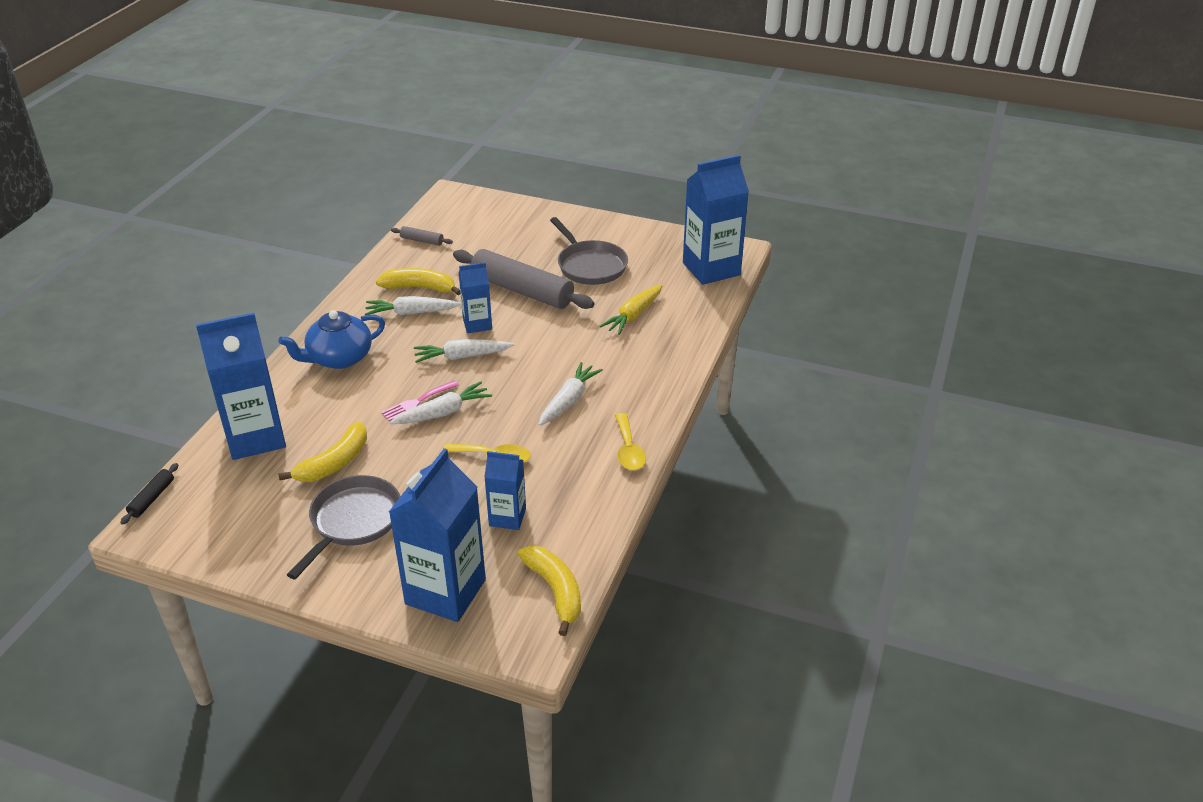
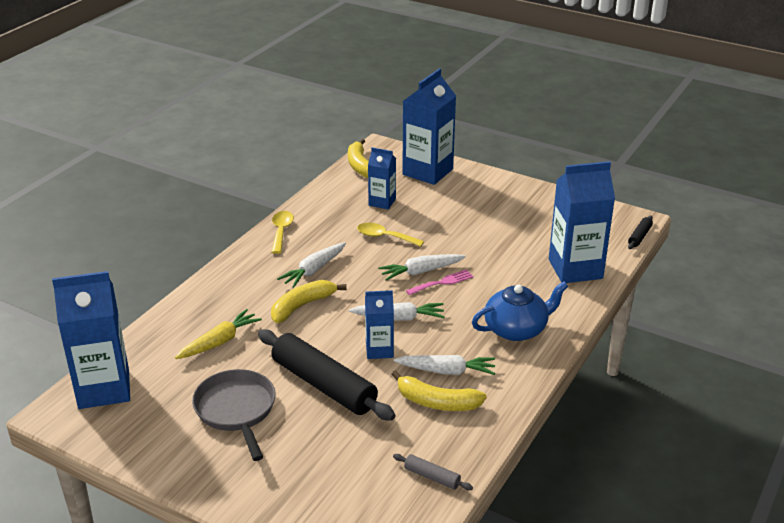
camera: 170 degrees left, 5 degrees down
(334, 463) = (507, 245): yellow banana -> yellow banana (302, 306)
(353, 521) = (489, 210): grey pan -> none
(522, 290) = (323, 385): grey rolling pin -> black rolling pin

